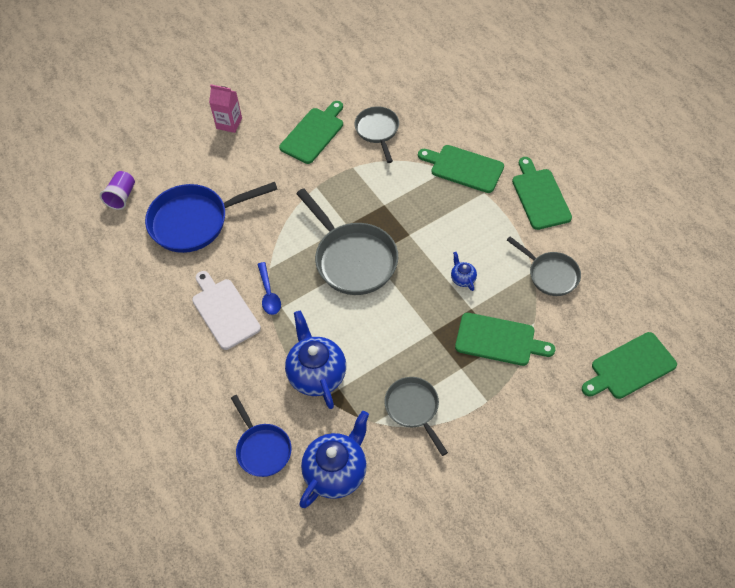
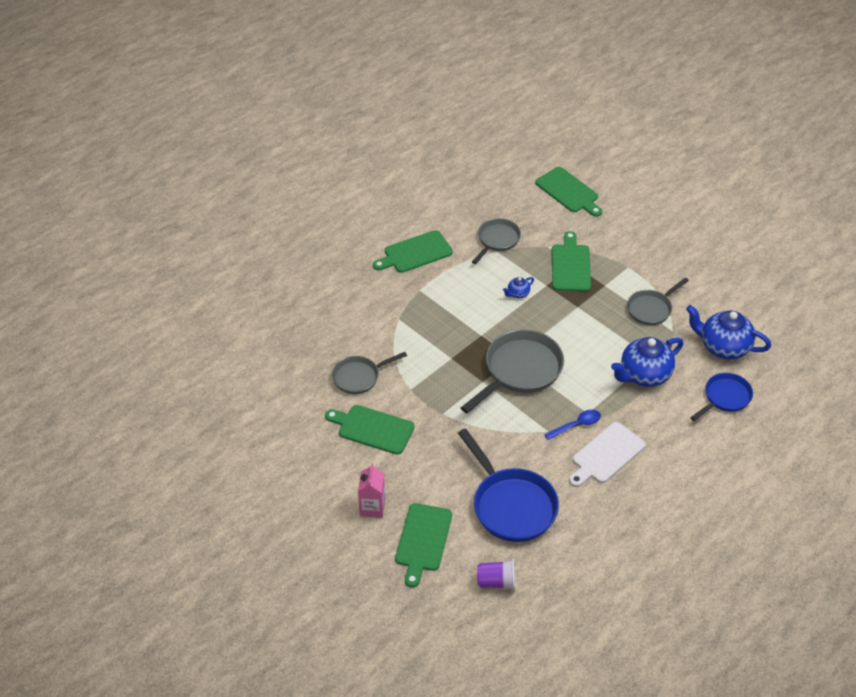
camera: 105 degrees left, 10 degrees down
(464, 168) = (393, 306): green cutting board -> green cutting board (423, 540)

